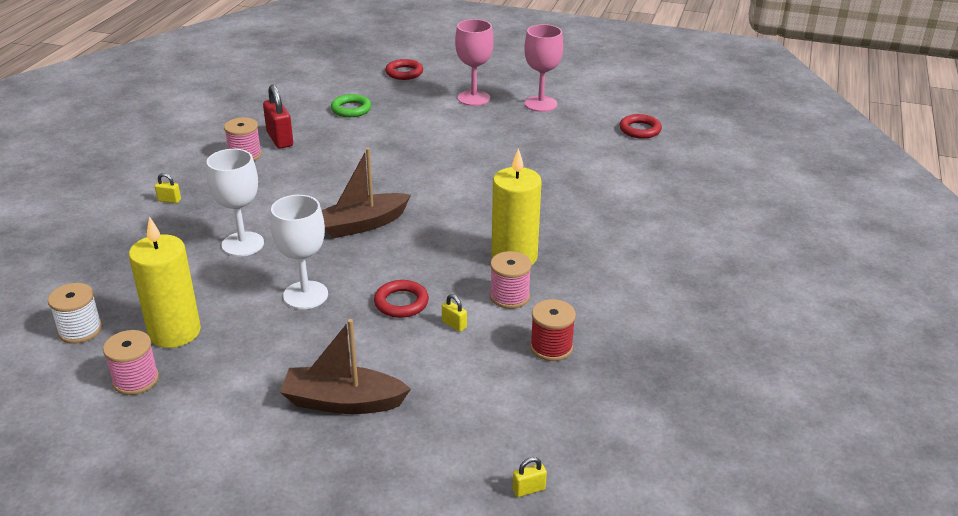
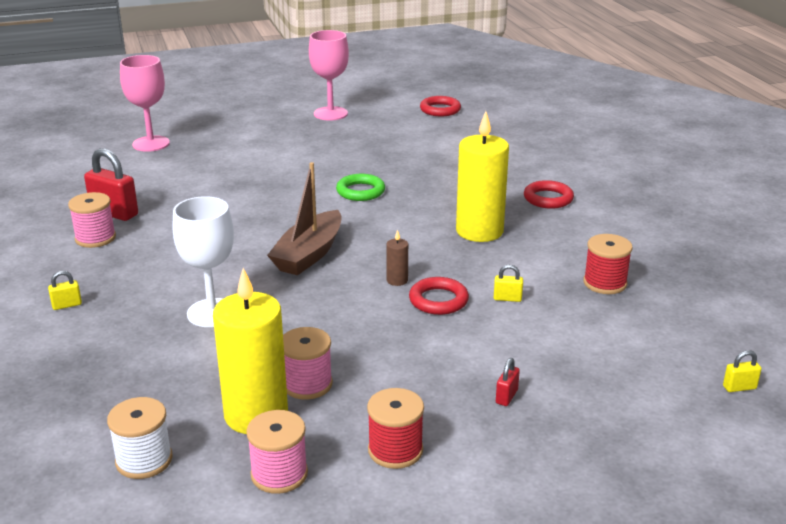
camera: 35 degrees left, 5 degrees down
(220, 401) = (395, 450): none -> red spool
(305, 295) = (342, 329): white goblet -> none
(343, 402) = (506, 396): brown boat -> red padlock
(351, 109) = (154, 167): green ring -> green ring (360, 191)
(394, 273) = (397, 280): none -> brown candle
(404, 73) = (164, 123): red ring -> red ring (548, 198)
(474, 98) = (263, 125): pink goblet -> pink goblet (151, 144)
(509, 296) = (519, 260): pink spool -> pink spool (307, 384)
(528, 489) = (739, 387): yellow padlock -> yellow padlock turned 45 degrees clockwise

